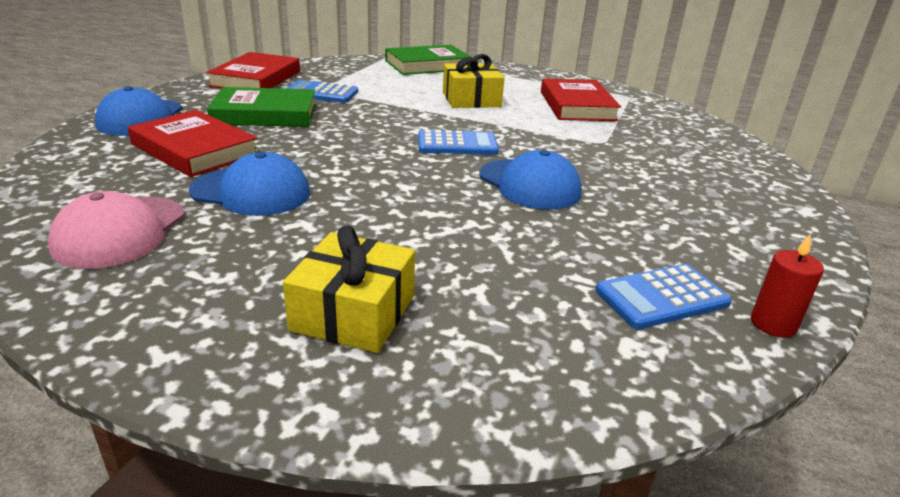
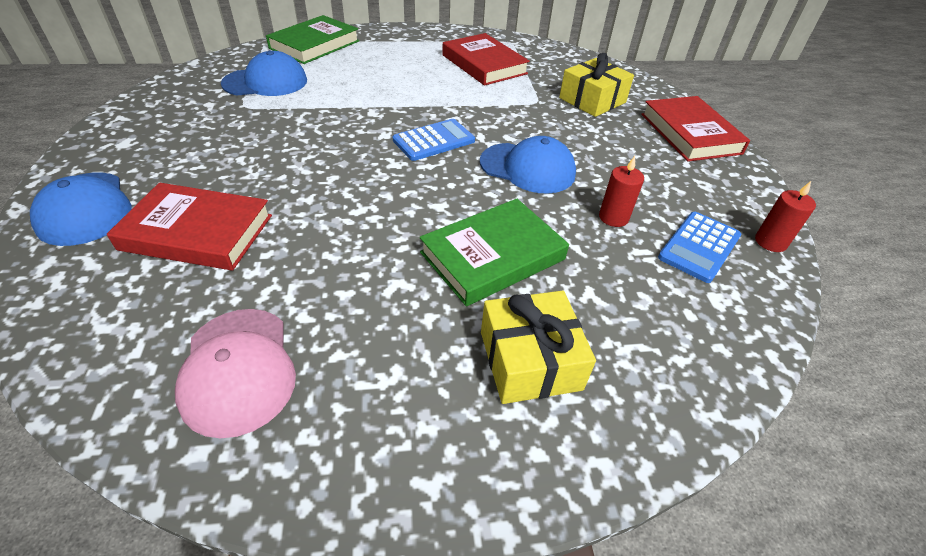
camera: 30 degrees left, 15 degrees up
(251, 192) = (313, 265): blue cap -> blue cap (265, 82)
(256, 79) = (157, 110): red book -> red book (690, 133)
(265, 114) = (221, 158): green book -> green book (492, 256)
(321, 93) = (249, 111): blue calculator -> none
(471, 99) = (395, 81): yellow gift -> yellow gift (592, 100)
(581, 244) = (613, 217): none -> red candle

